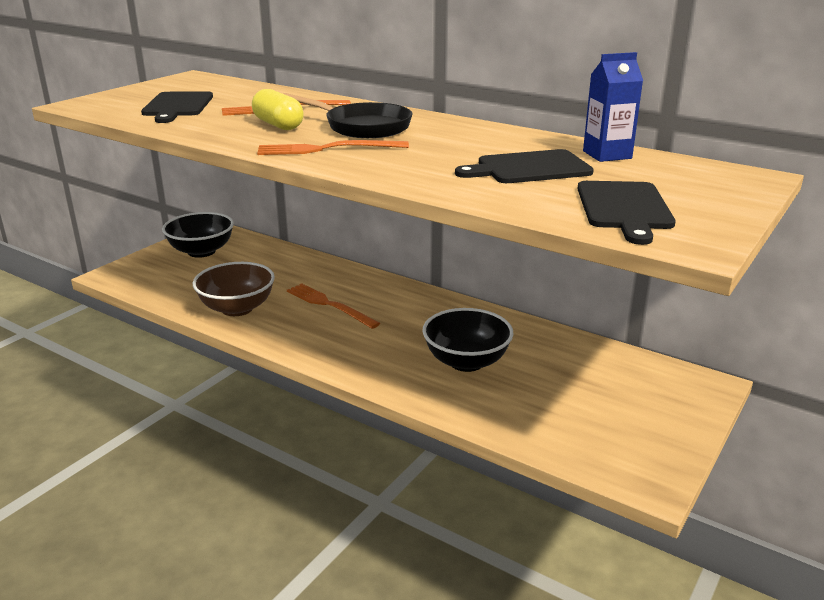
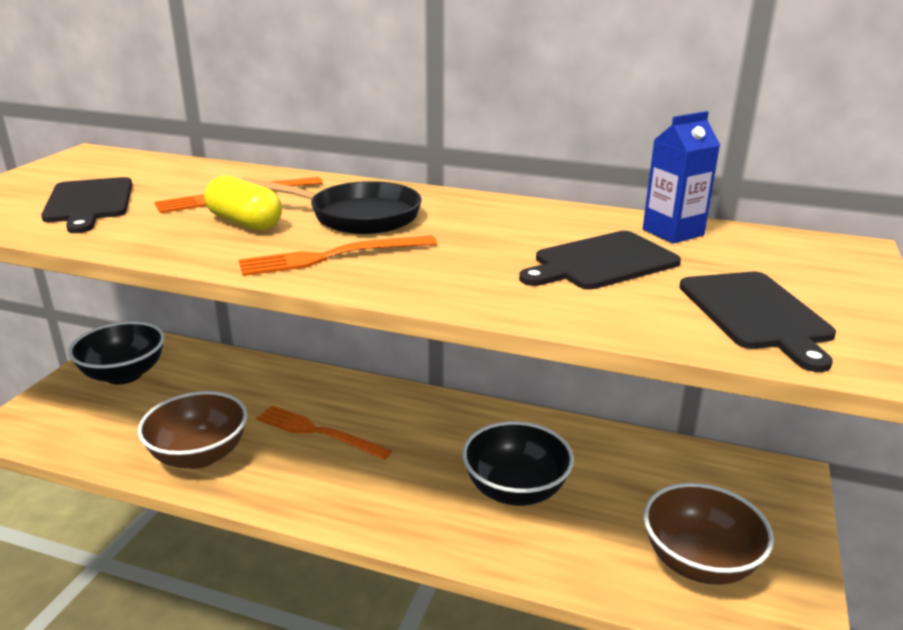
camera: 15 degrees left, 0 degrees up
(593, 428) = (699, 562): none -> brown bowl

